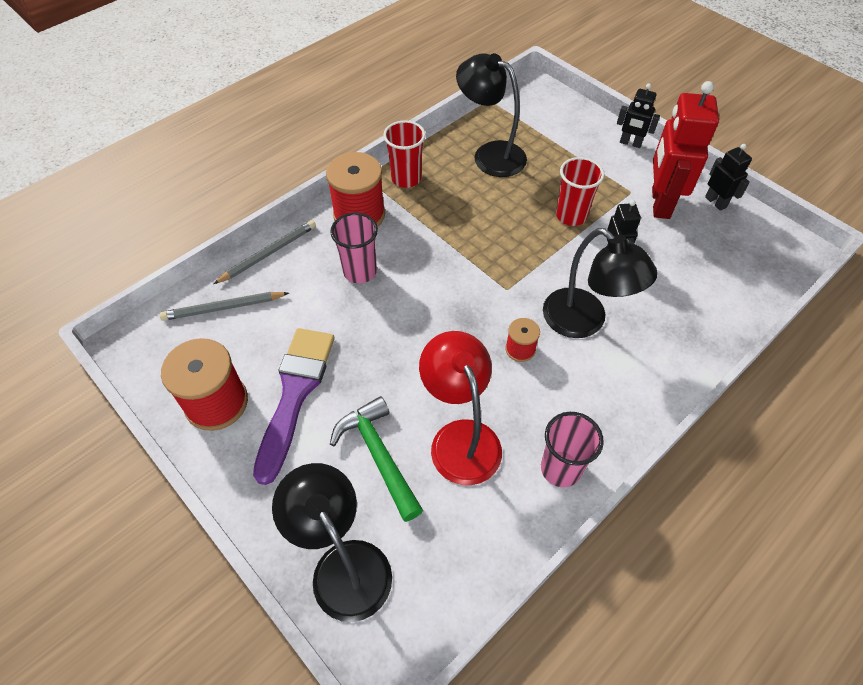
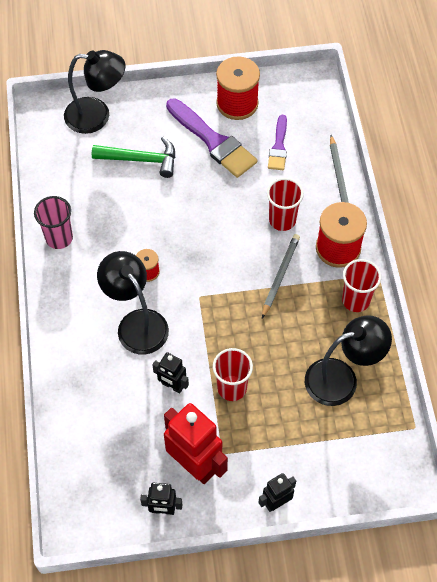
camera: 125 degrees right, 5 degrees up
(223, 308) = (308, 134): grey pencil -> grey pencil (280, 276)
(260, 325) = (278, 146): none -> purple brush
(360, 271) = (282, 220): pink cup -> red cup
(460, 438) = (118, 203): red lamp -> none
(584, 322) = (136, 323): black lamp -> black lamp turned 60 degrees clockwise

